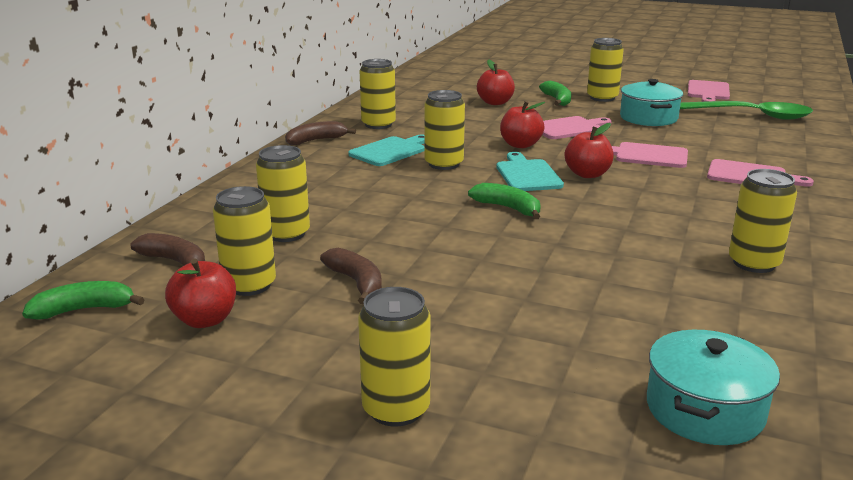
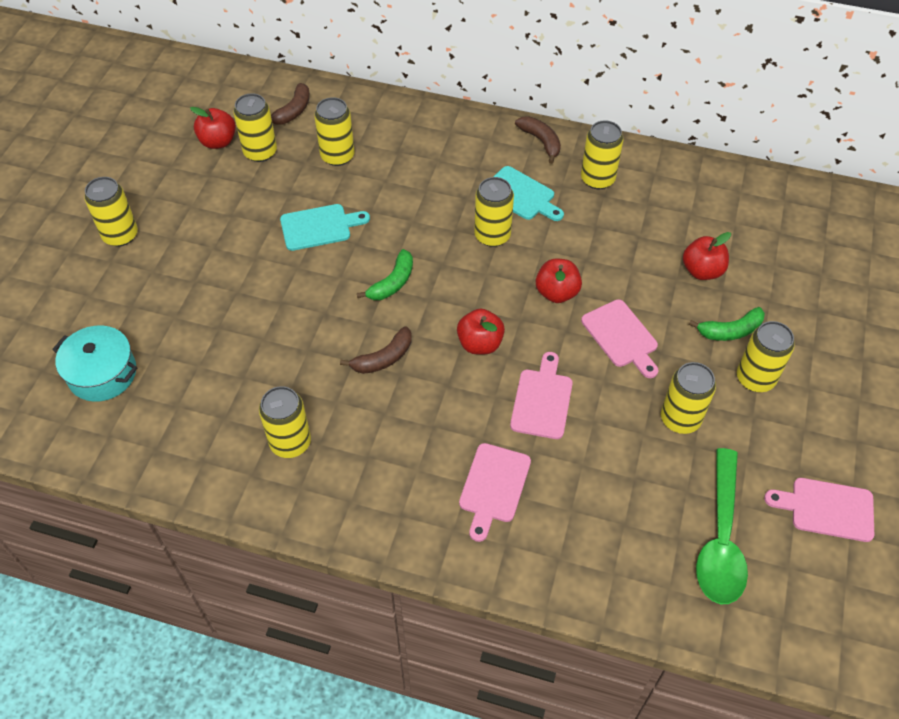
camera: 85 degrees right, 30 degrees up
(84, 310) = (232, 90): green banana -> none
(356, 283) = (262, 203): brown banana -> brown banana (383, 358)
(527, 174) = (473, 297): turquoise cutting board -> turquoise cutting board (319, 227)
(648, 118) = (680, 419): turquoise pot -> yellow can

